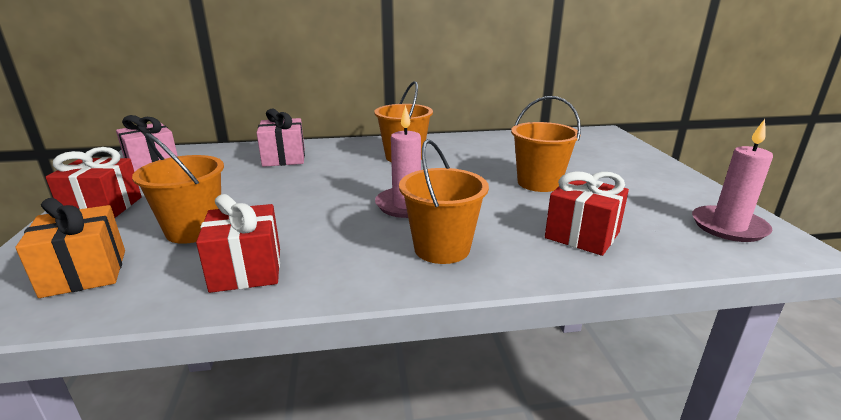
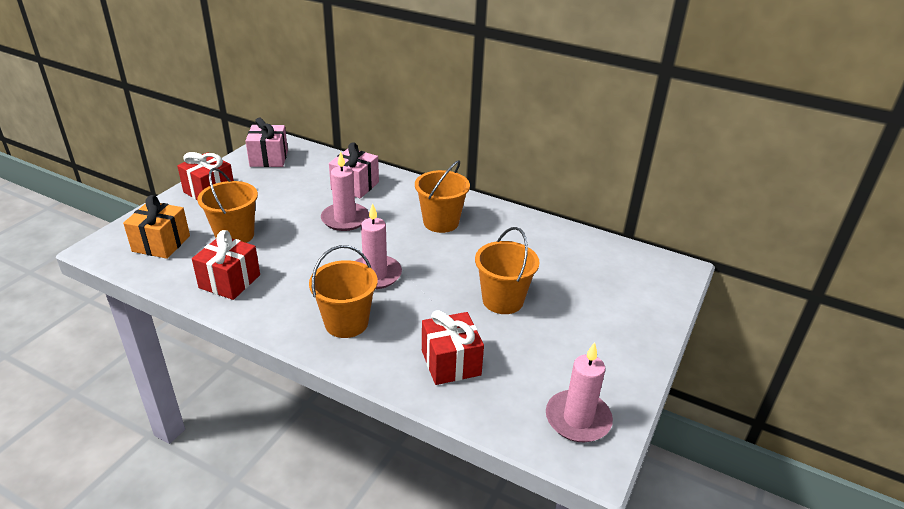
camera: 35 degrees right, 10 degrees up
(310, 180) = (345, 219): none -> pink candle

